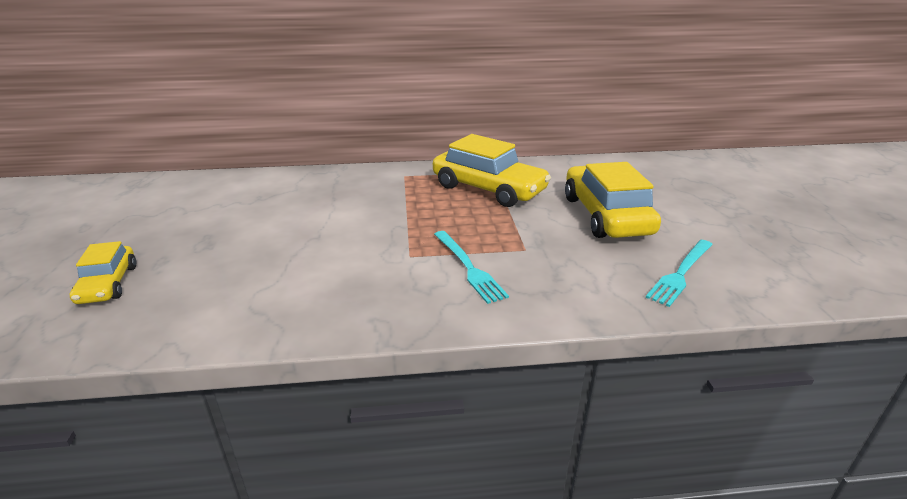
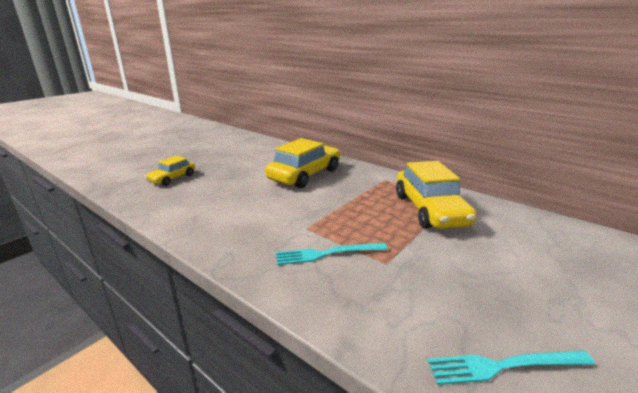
camera: 45 degrees right, 5 degrees down
(468, 267) = (327, 253): turquoise fork -> turquoise fork turned 60 degrees clockwise
(606, 215) = (505, 274): yellow car -> yellow car (305, 175)

